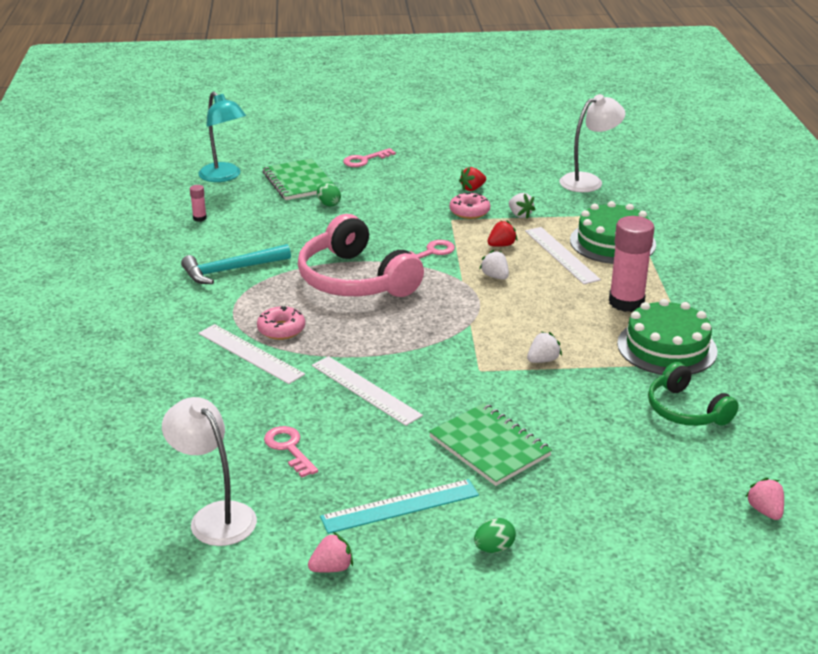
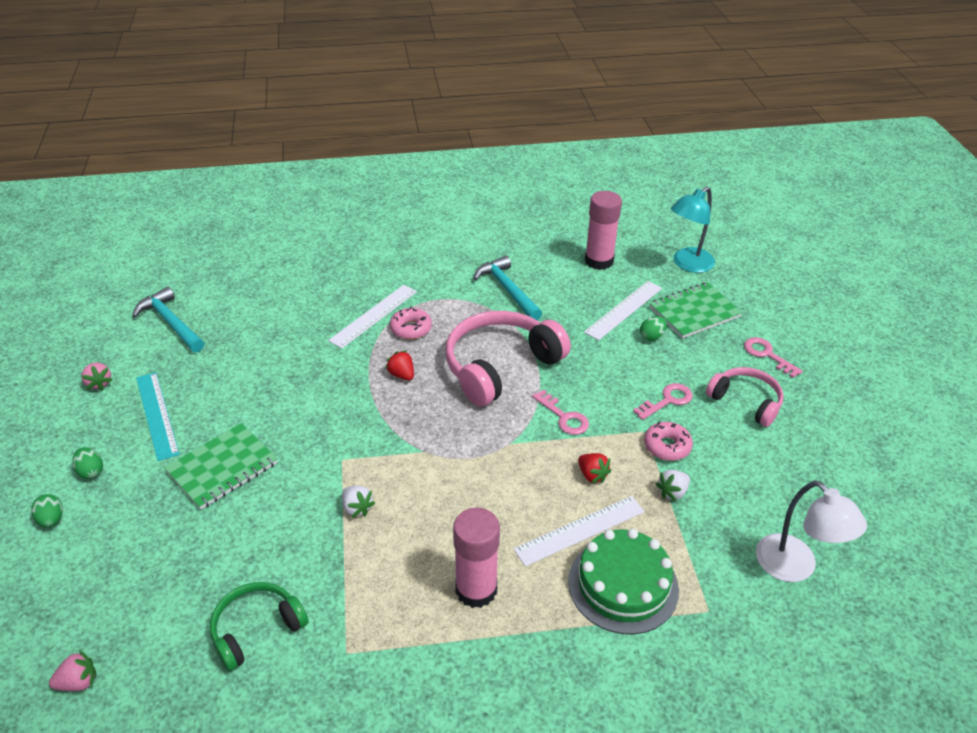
camera: 85 degrees right, 10 degrees up
(199, 218) = (599, 261): pink glue stick -> pink glue stick, size x2.30
(215, 516) = (171, 322): white lamp -> turquoise hammer
(289, 448) = (242, 349): pink key -> pink key (667, 400)
(365, 390) = (315, 385): white ruler -> white ruler (624, 309)
(420, 175) = (746, 401): none -> pink headphones
(472, 188) = (728, 448): red strawberry -> red strawberry (401, 375)
(495, 276) = (520, 470): white strawberry -> none
(570, 568) = (51, 520): none -> green egg
(666, 347) = (379, 623): green cake -> none

